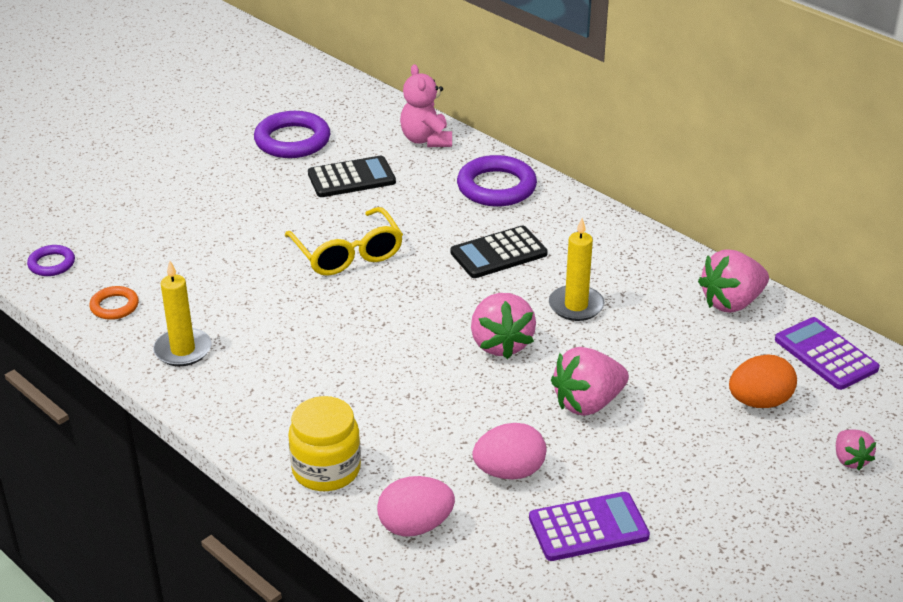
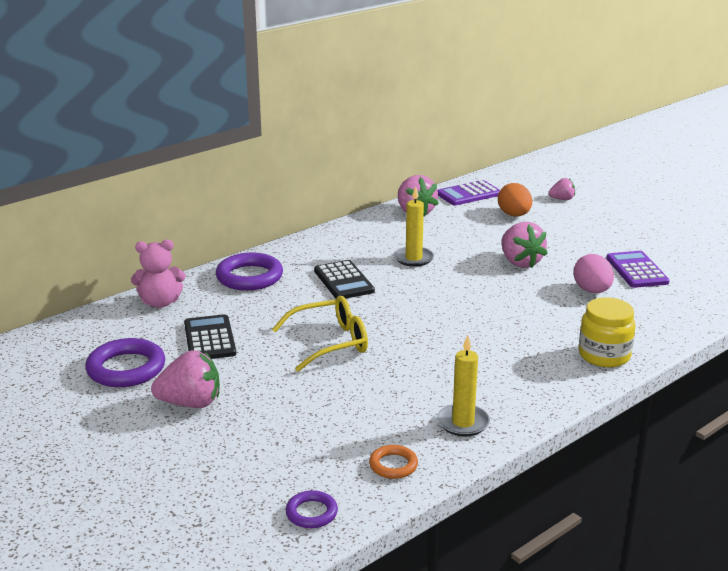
camera: 85 degrees left, 10 degrees down
(415, 526) = (652, 324): pink egg -> none
(500, 344) = (456, 286): pink strawberry -> pink strawberry (190, 403)

